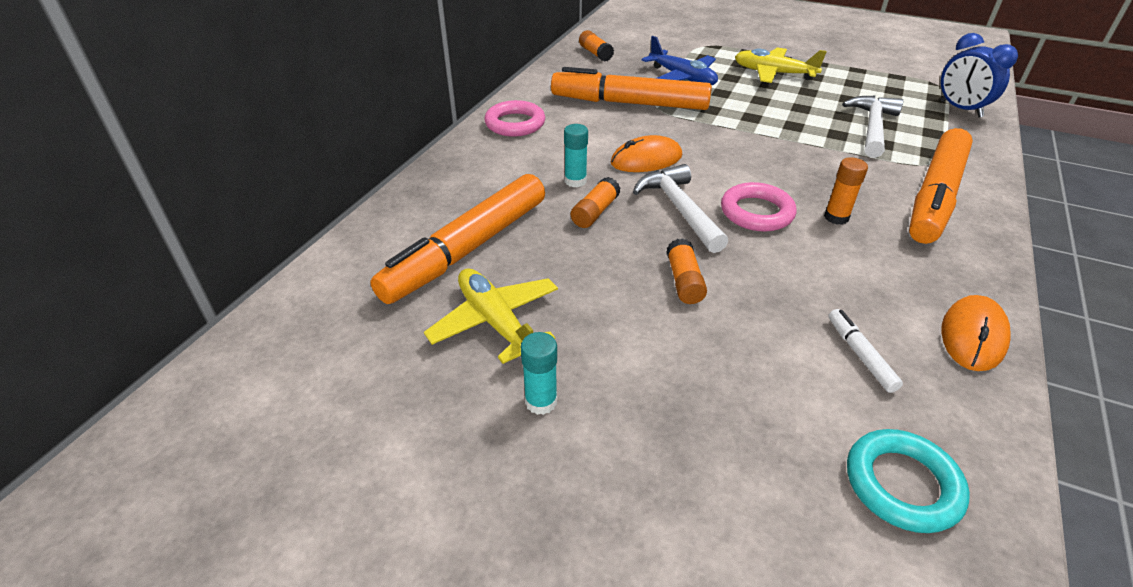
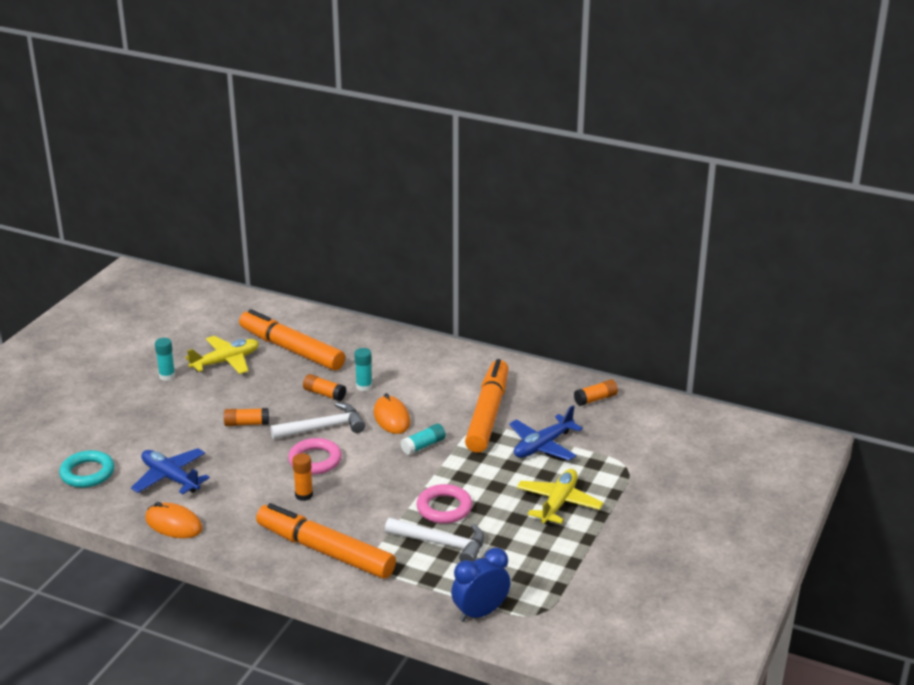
camera: 90 degrees right, 10 degrees down
(515, 124) = (450, 360): pink ring -> pink ring (444, 508)
(700, 139) = (423, 446): none -> turquoise glue stick
(860, 355) = (170, 478): white marker -> blue plane

